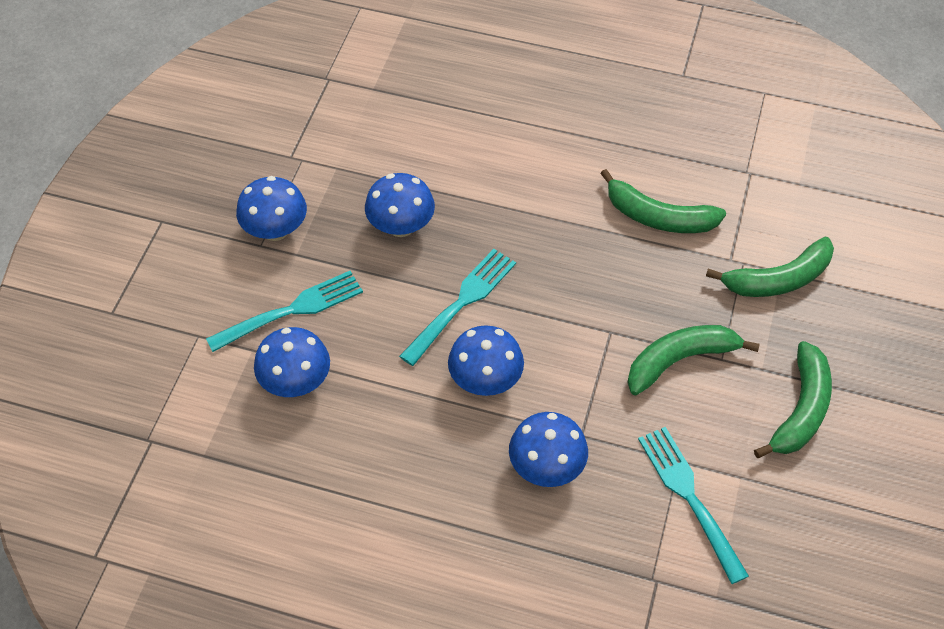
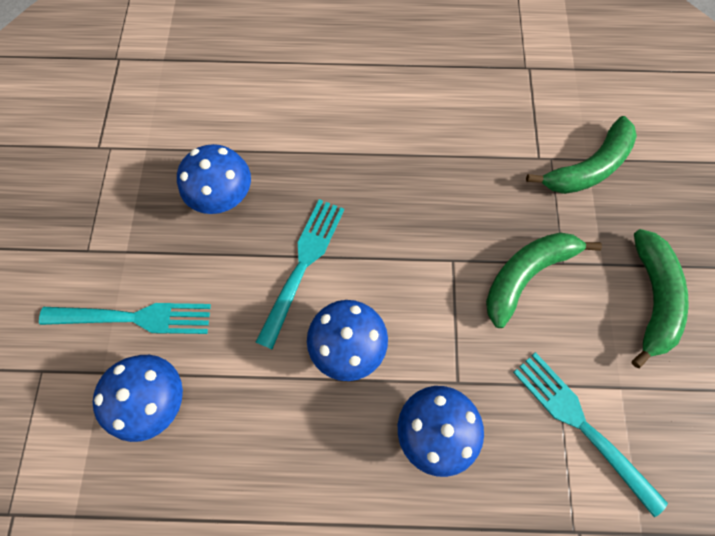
camera: 15 degrees left, 15 degrees up
(275, 230) = (98, 230): blue mushroom -> none
(290, 311) = (133, 318): turquoise fork -> turquoise fork turned 45 degrees clockwise
(658, 217) = (462, 130): green banana -> none

